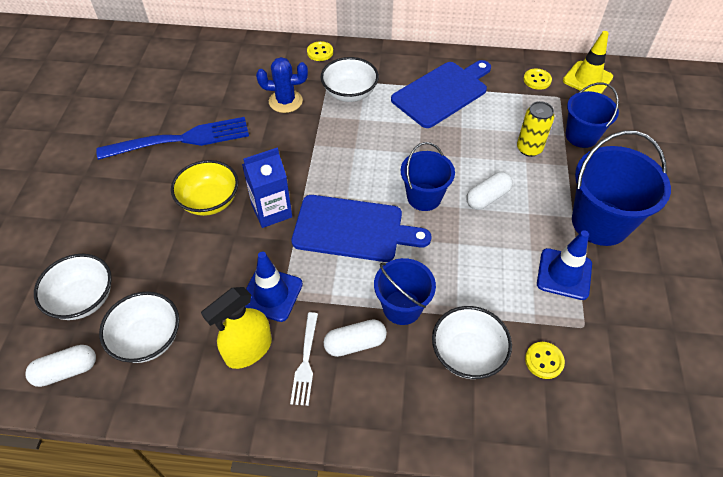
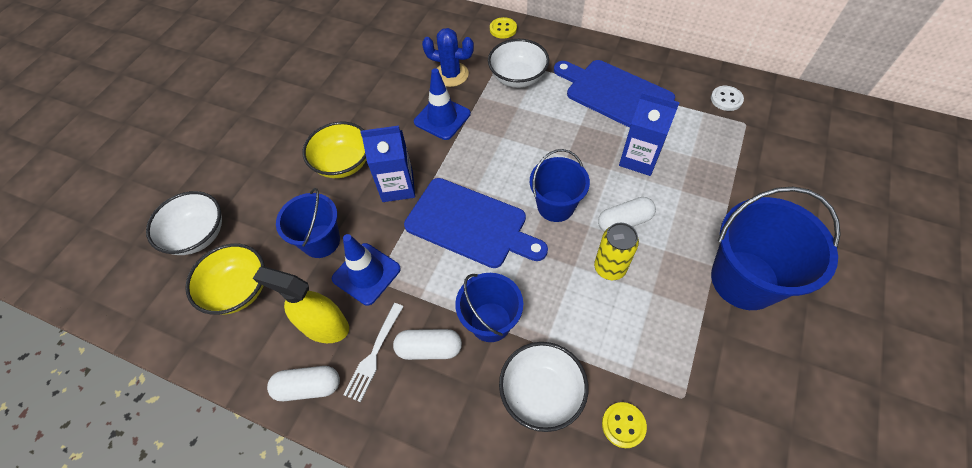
camera: 20 degrees right, 5 degrees up
(66, 371) = (159, 302): white capsule -> white capsule (308, 387)
(148, 339) = (238, 290): white bowl -> yellow bowl
(181, 139) = (339, 95): blue fork -> none
(248, 349) = (324, 326): yellow spray bottle -> yellow spray bottle turned 45 degrees clockwise
(442, 92) = (615, 94): blue cutting board -> blue cutting board turned 120 degrees counterclockwise
(481, 143) = (639, 159): none -> blue carton
(529, 148) = (690, 176): yellow can -> yellow can (609, 268)
(537, 80) = (726, 99): yellow button -> white button
(564, 274) = (681, 330): blue traffic cone -> blue traffic cone (442, 118)
(581, 136) = (756, 173): blue bucket -> blue bucket (321, 241)
(587, 79) = (786, 108): yellow traffic cone -> none

